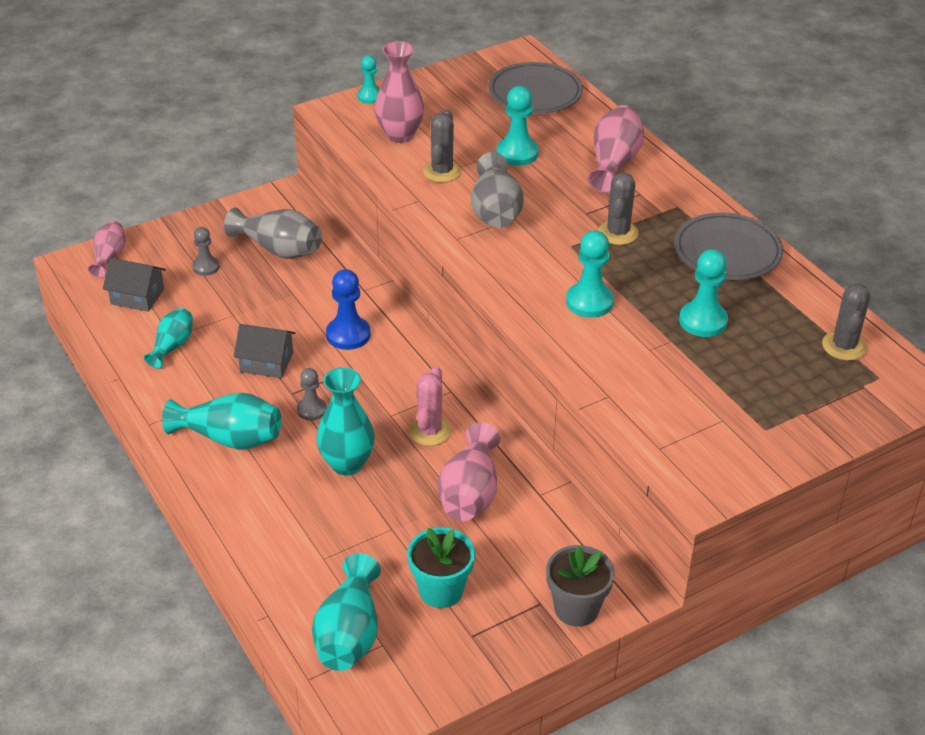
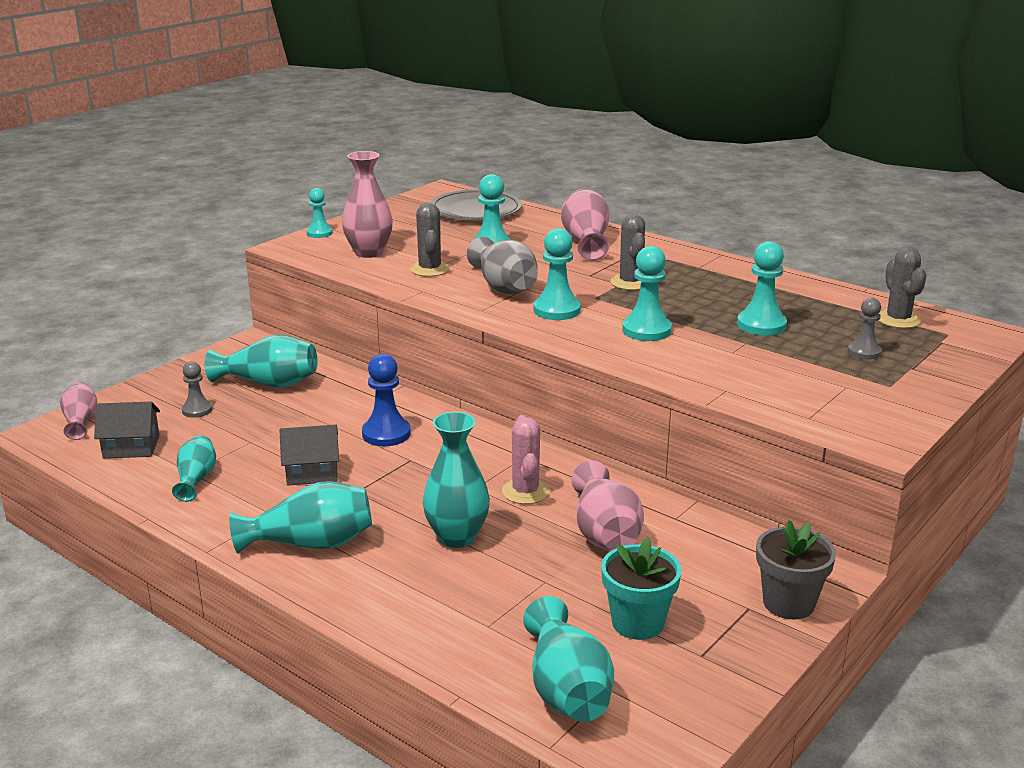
camera: 20 degrees left, 15 degrees down
(278, 249) = (269, 383): grey vase -> turquoise vase
(311, 410) = (387, 500): grey pawn -> grey pawn (864, 352)
(524, 255) = (557, 310): none -> turquoise pawn
(727, 251) = (738, 279): grey plate -> none

